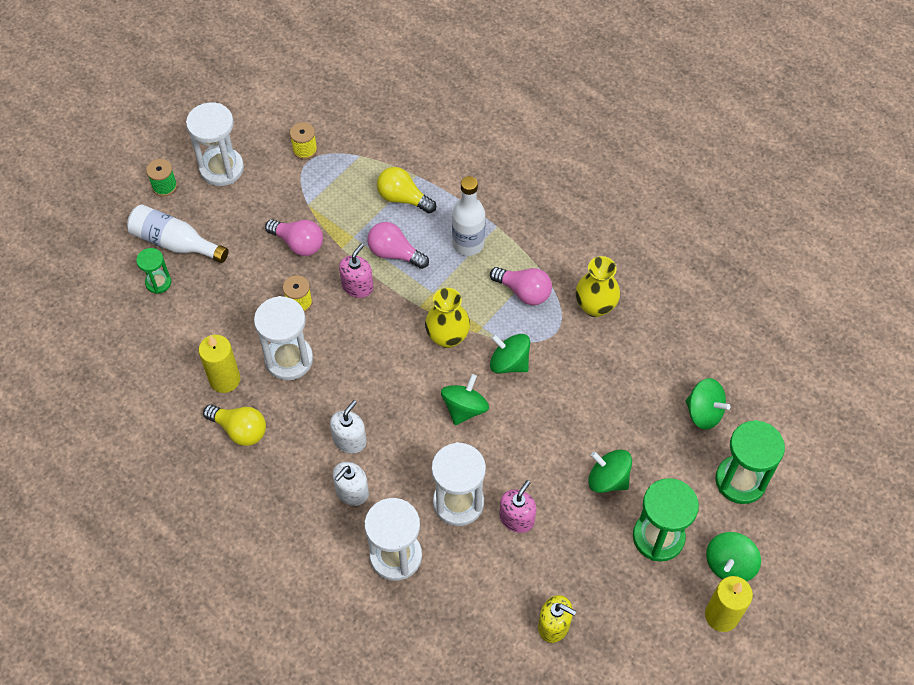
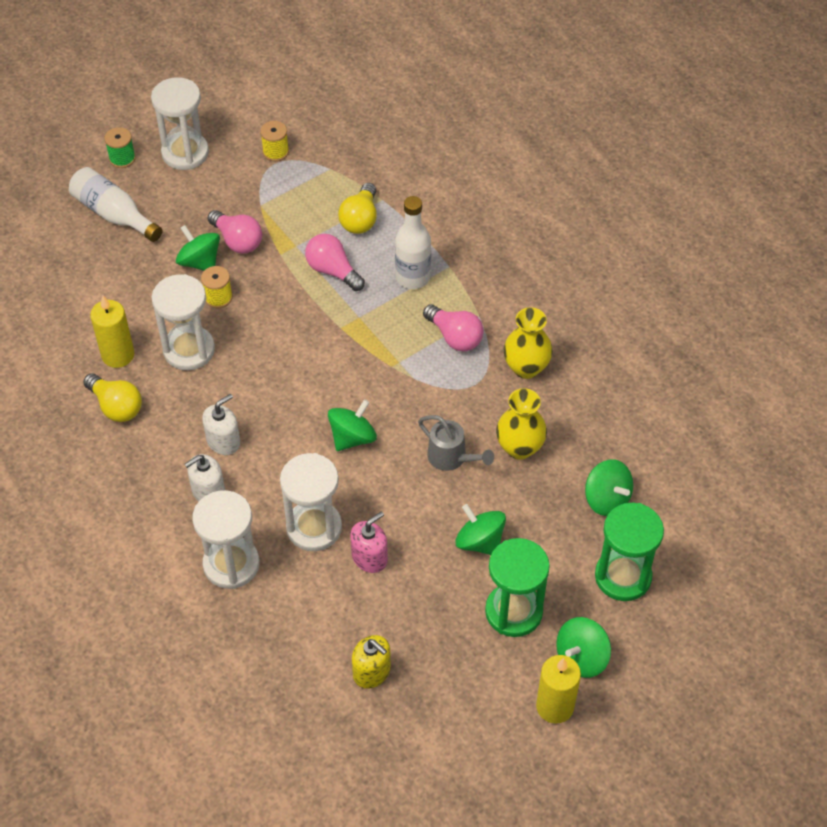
camera: 15 degrees right, 5 degrees down
(158, 283) = (84, 248): green hourglass -> none
(357, 286) = (283, 294): pink soap dispenser -> none
(403, 198) = (360, 219): yellow light bulb -> yellow light bulb turned 120 degrees counterclockwise
(447, 337) = (359, 364): yellow vase -> yellow vase (519, 448)
(509, 363) = (415, 403): green spinning top -> green spinning top (200, 262)
(558, 407) = (452, 458): none -> grey watering can

